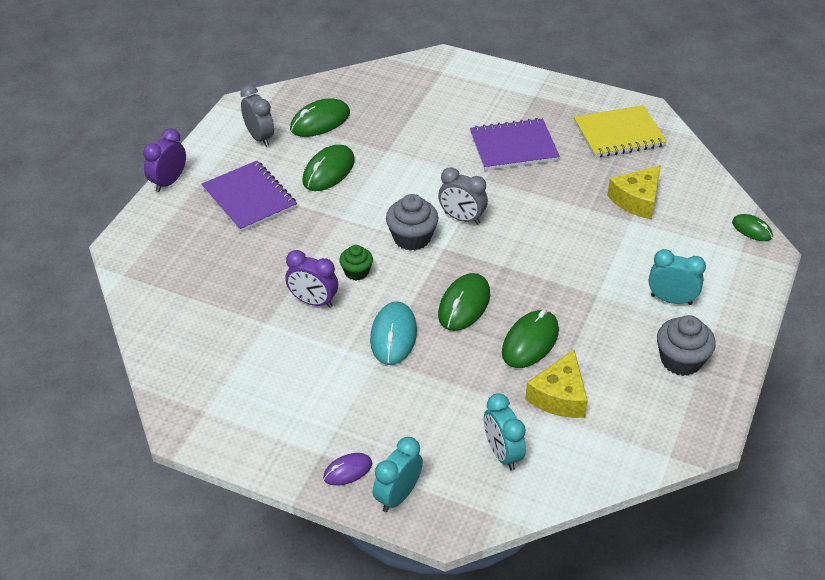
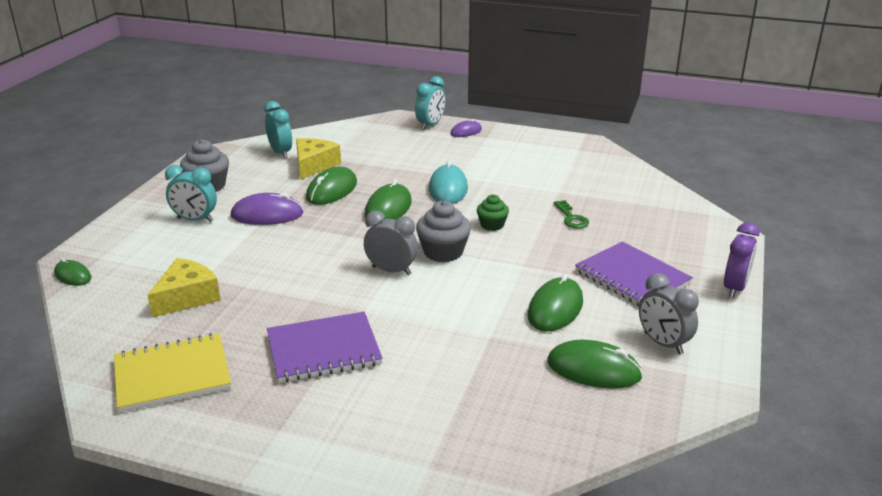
camera: 175 degrees right, 15 degrees down
(270, 277) = (571, 218): none -> green key
(313, 301) = (524, 205): purple clock -> none
(320, 121) = (593, 369): green mouse -> green mouse turned 60 degrees clockwise
(502, 454) = (360, 141): turquoise clock -> turquoise clock (280, 153)
(595, 303) = (267, 215): none -> purple mouse

